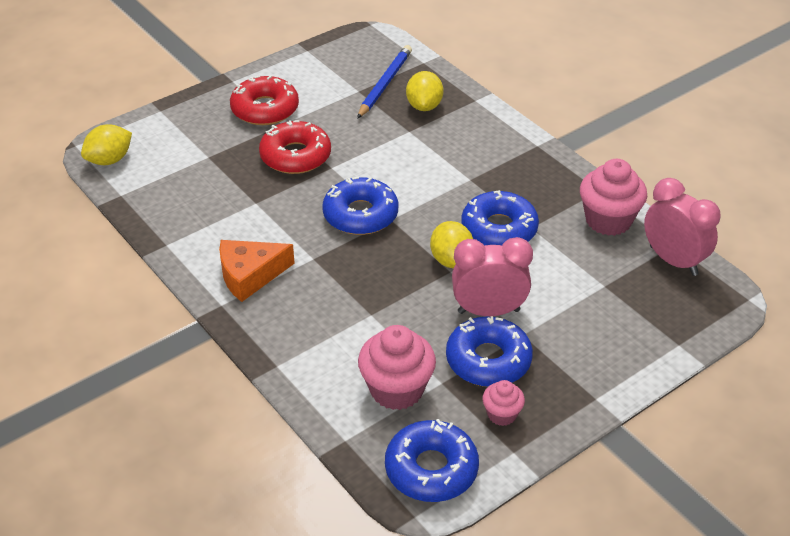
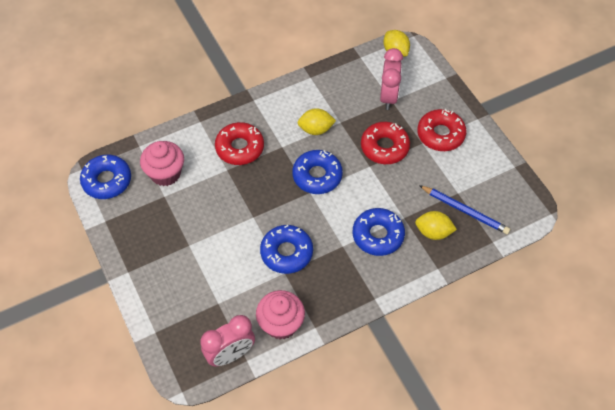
camera: 100 degrees right, 15 degrees up
(250, 275) = (274, 114): orange cheese -> none
(325, 306) = (240, 148): none -> red donut
(451, 260) = (263, 219): yellow lemon -> yellow lemon (316, 129)
(488, 311) = (213, 231): pink clock -> pink clock (388, 97)
(488, 360) = (173, 222): blue donut -> blue donut (378, 235)
(502, 414) = (132, 221): pink cupcake -> none

